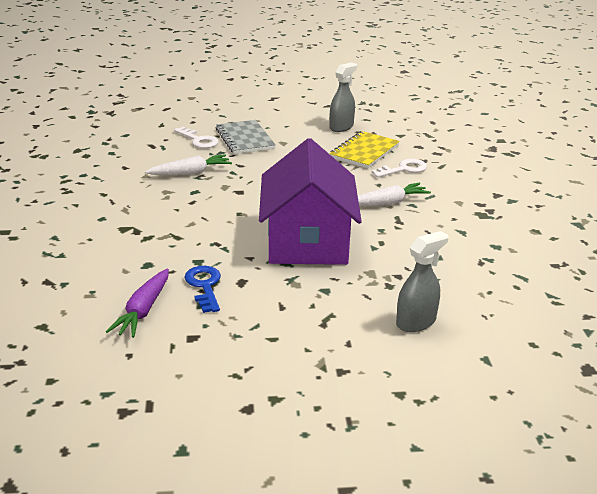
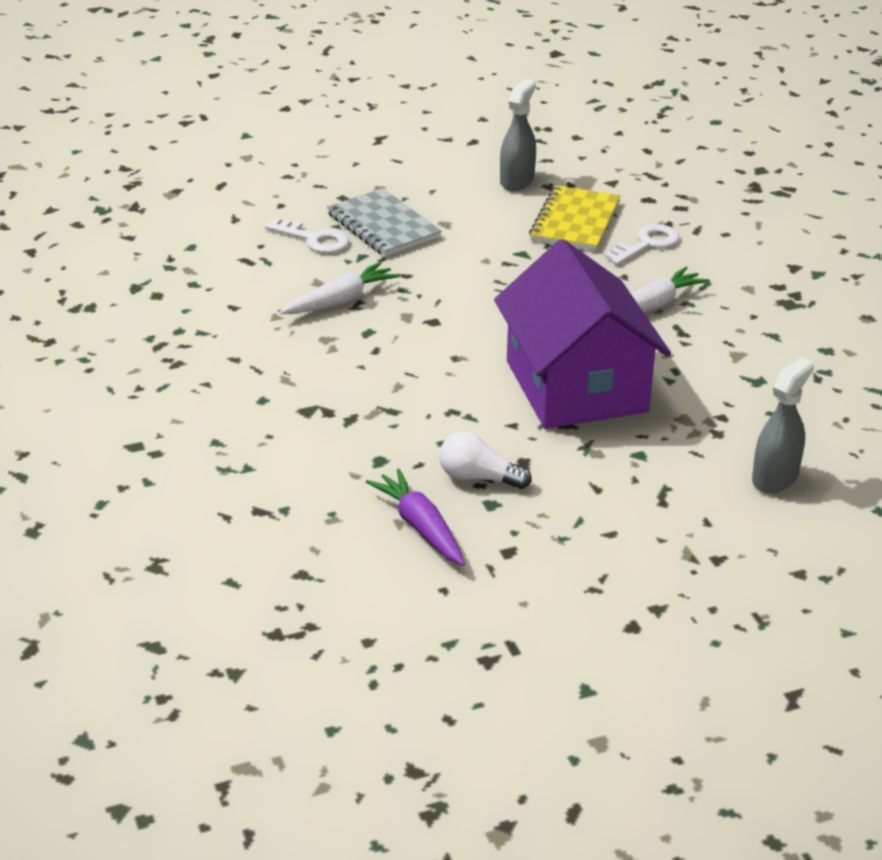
camera: 15 degrees left, 5 degrees up
(143, 310) = (420, 527): purple carrot -> purple carrot turned 150 degrees clockwise
(204, 286) = (478, 478): blue key -> white light bulb

